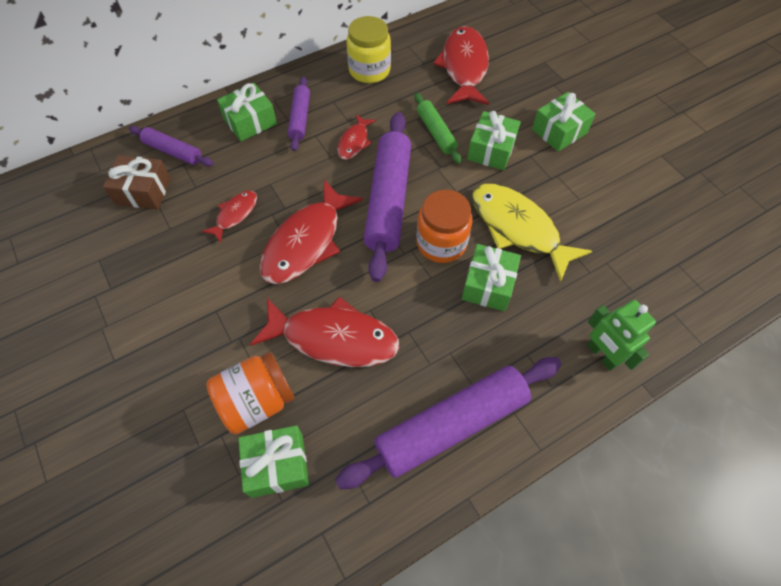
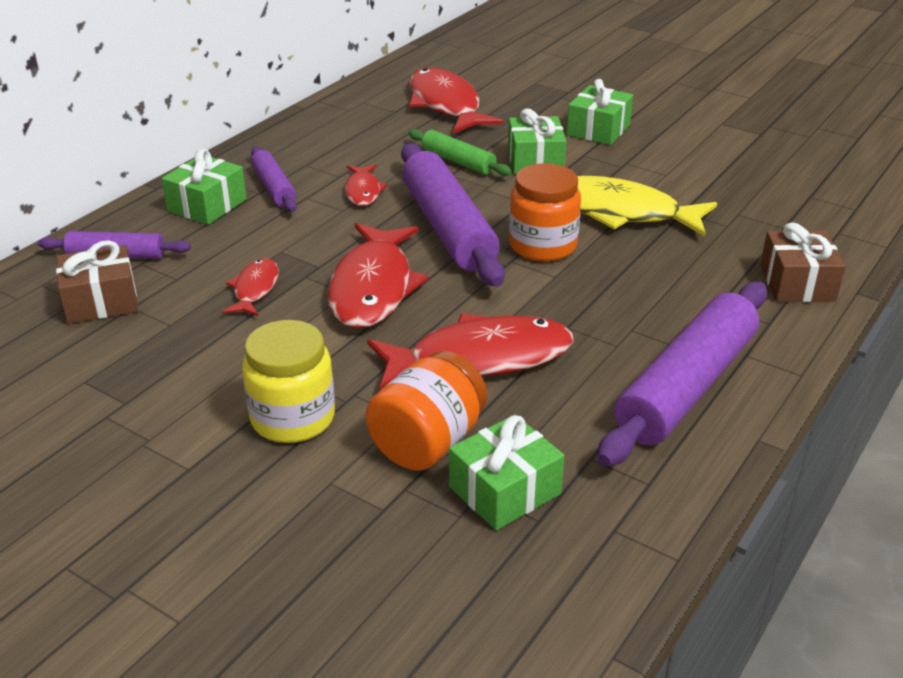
camera: 25 degrees left, 25 degrees down
(369, 70) = (331, 130): yellow jar -> yellow jar (293, 418)
(488, 285) = (626, 264): green gift -> none
(602, 355) = (797, 283): green robot -> brown gift

